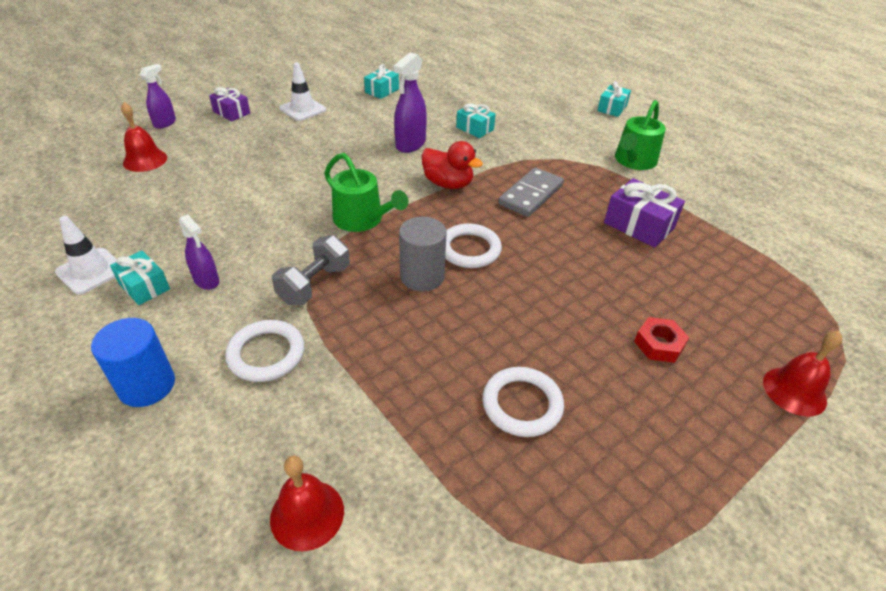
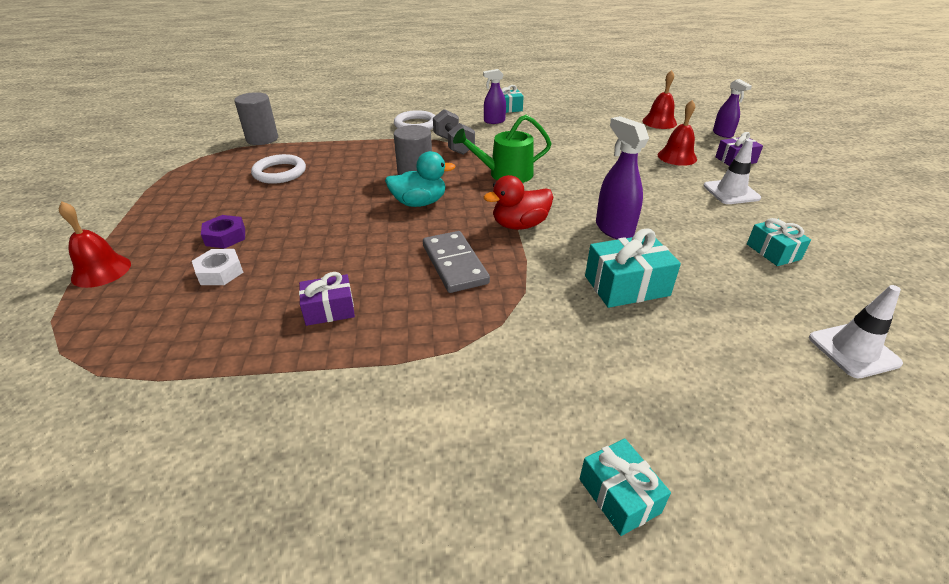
camera: 125 degrees right, 5 degrees down
(91, 271) = (535, 100): white traffic cone -> white traffic cone (853, 350)
(147, 385) = (432, 102): blue cylinder -> none
(307, 514) = (319, 117): red bell -> red bell (677, 157)
(453, 527) = (262, 139): none -> grey cylinder
(469, 249) = (419, 203): white ring -> turquoise duck
(475, 128) = (626, 285): turquoise gift -> turquoise gift, size x1.53
(634, 161) = (435, 395): green watering can -> none
(639, 225) = (329, 310): purple gift -> purple gift, size x0.65
(659, 344) = (225, 237): red nut -> purple nut
(689, 307) = (220, 272): none -> white nut

